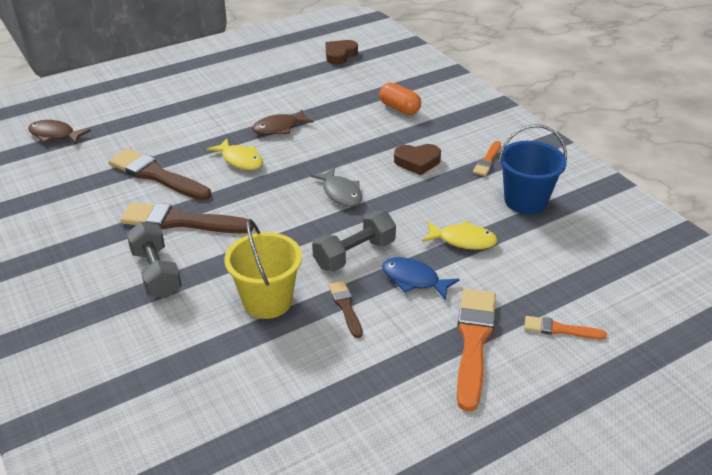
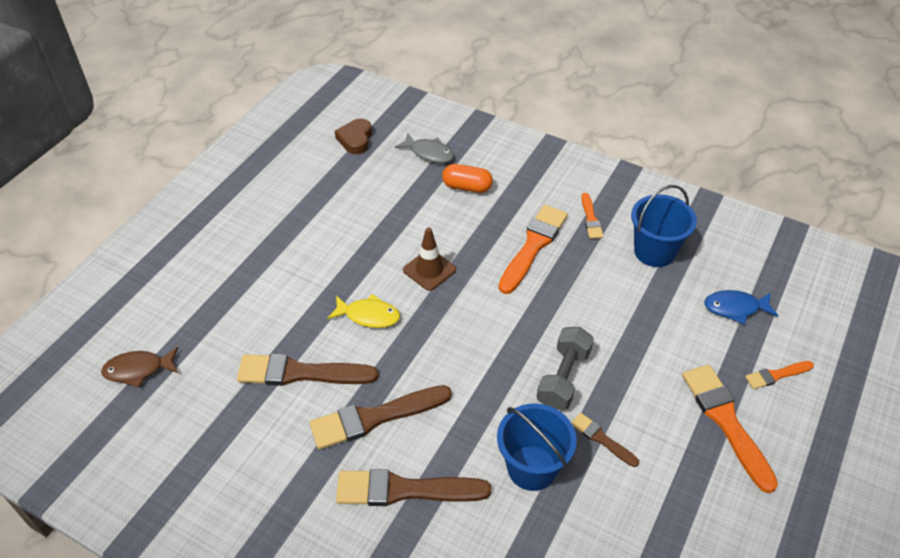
camera: 30 degrees left, 10 degrees up
(156, 273) = (405, 490): grey dumbbell -> brown brush
(267, 301) = (532, 468): yellow bucket -> blue bucket
(279, 128) = (373, 259): brown fish -> none
(315, 149) = (429, 270): none -> brown traffic cone
(340, 193) = (495, 313): grey fish -> grey fish (429, 153)
(414, 280) = (632, 381): blue fish -> blue fish (735, 308)
(417, 162) = (533, 246): brown heart -> orange brush
(463, 240) = (638, 318): yellow fish -> none

